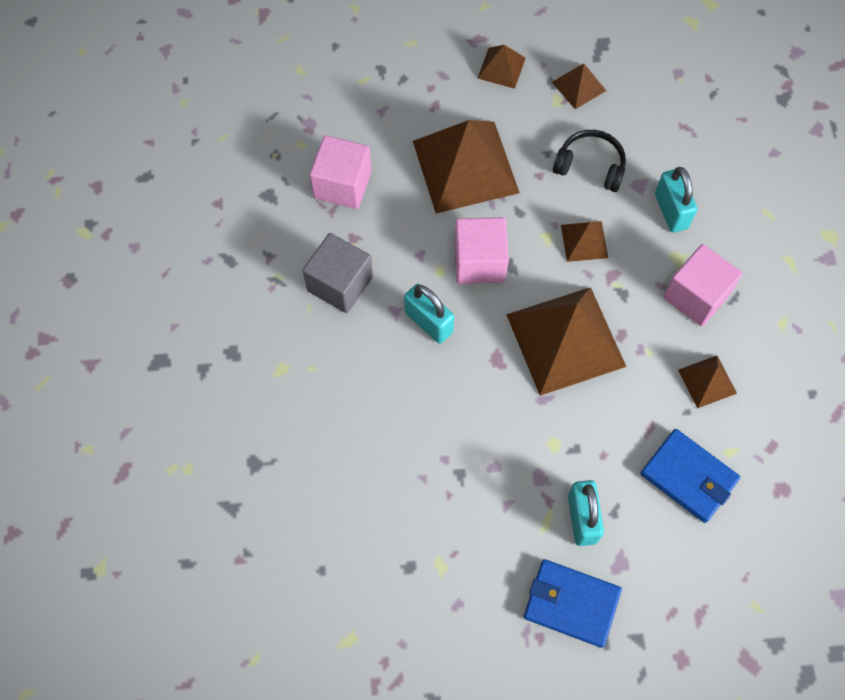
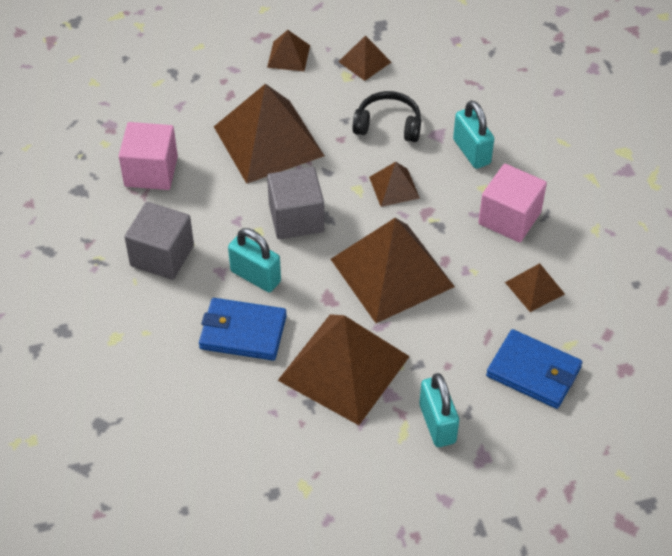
camera: 10 degrees left, 15 degrees down
(479, 262) = (296, 218): pink cube -> grey cube
(500, 441) = (344, 368): none -> brown pyramid
(571, 603) = (441, 500): blue wallet -> blue wallet (243, 332)

